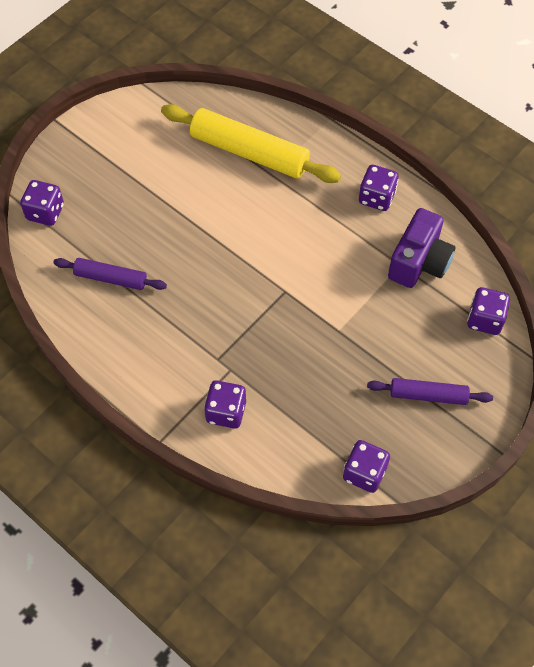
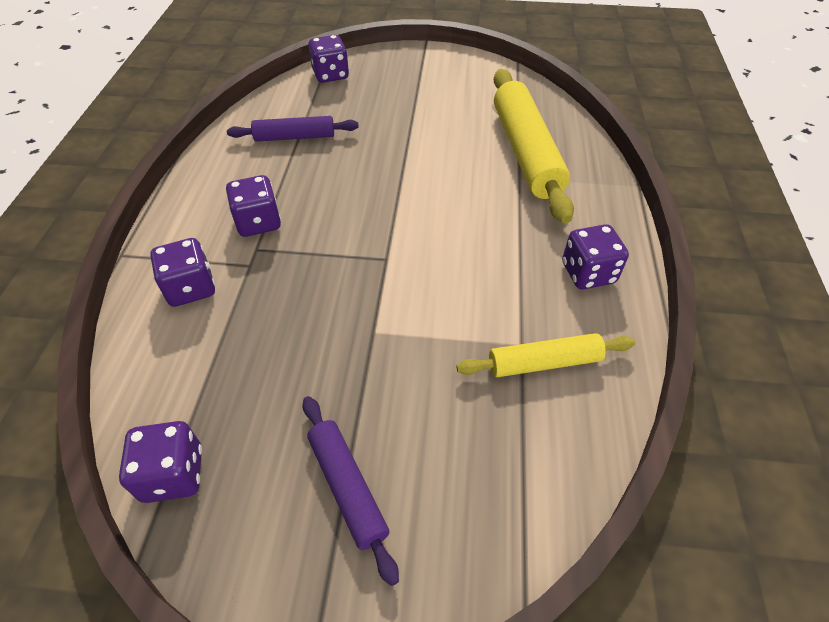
camera: 55 degrees right, 10 degrees down
(111, 278) = (295, 137): purple rolling pin -> purple rolling pin turned 75 degrees counterclockwise
(419, 262) = (544, 362): purple camera -> yellow rolling pin
(485, 319) = (530, 494): purple dice -> purple dice (258, 222)

